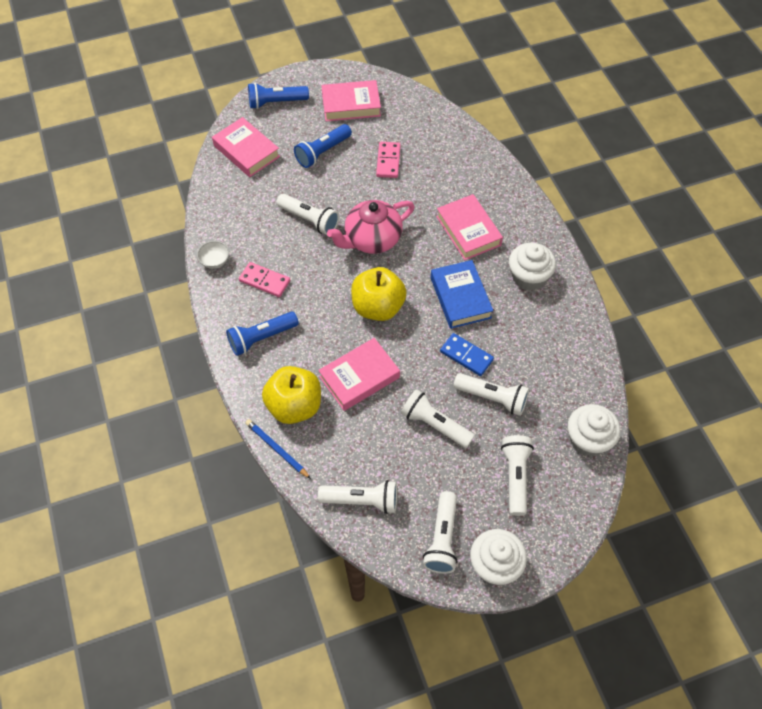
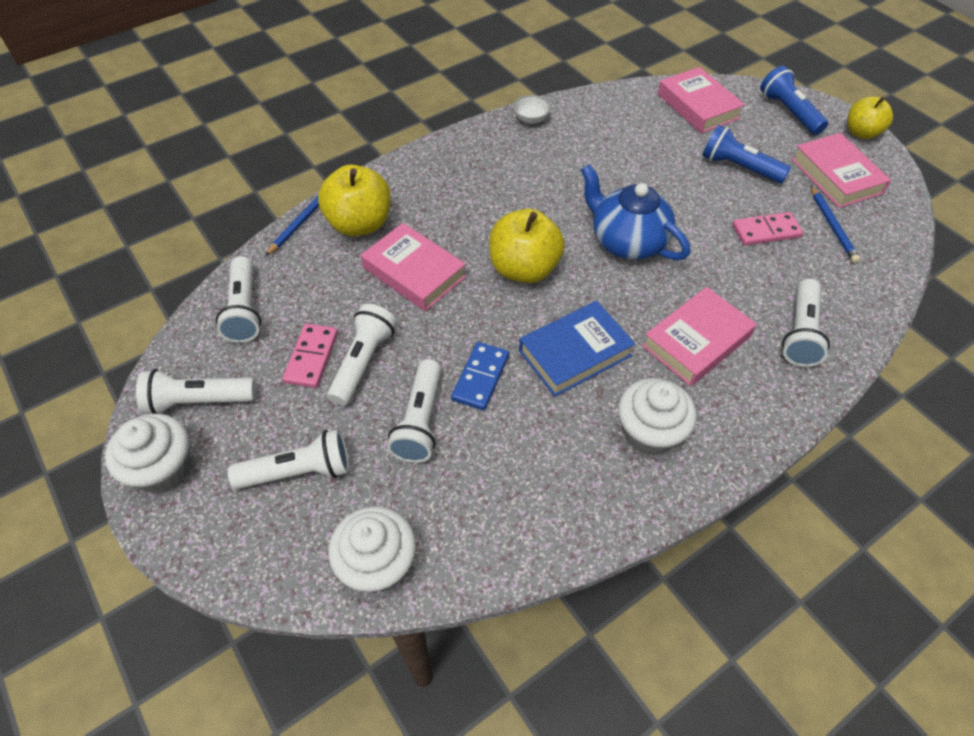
camera: 75 degrees right, 5 degrees down
(246, 151) = (698, 106): pink book -> pink book turned 60 degrees counterclockwise
(261, 338) = (442, 177): blue flashlight -> none
(264, 281) = (521, 162): pink domino -> pink domino (312, 357)
(309, 220) = (627, 179): white flashlight -> white flashlight (800, 333)
(314, 74) = (861, 133): none -> yellow apple
(372, 239) = (627, 241): pink teapot -> blue teapot
(395, 126) = (832, 226): none -> blue pencil

